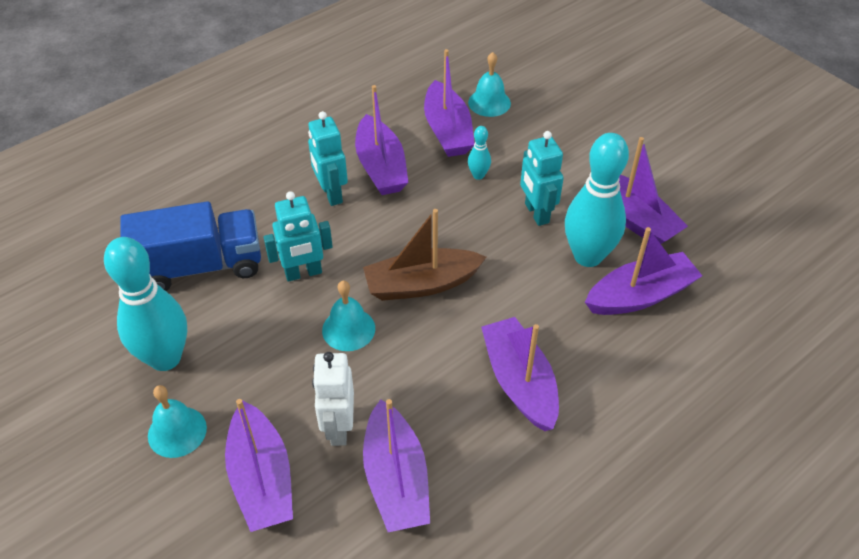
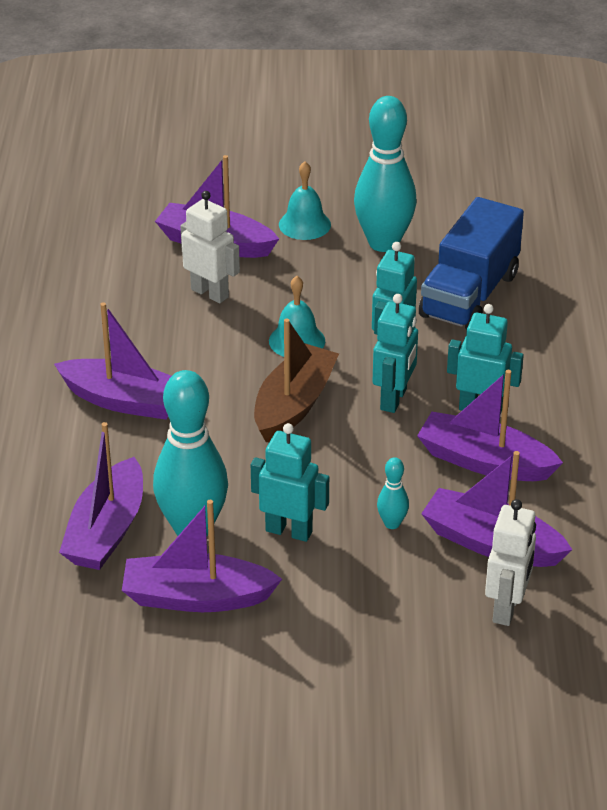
camera: 130 degrees right, 10 degrees down
(363, 238) = (394, 399): none -> turquoise robot
(396, 479) = (133, 298): purple boat -> none
(489, 102) = (506, 608): turquoise bell -> white robot

